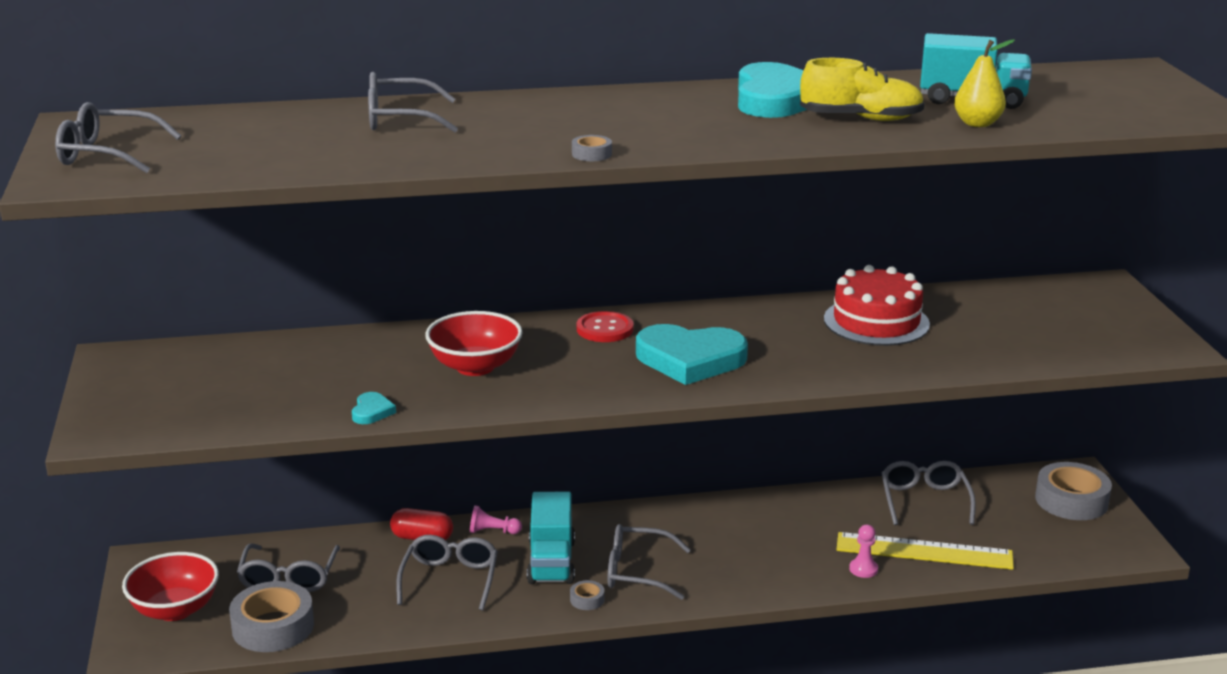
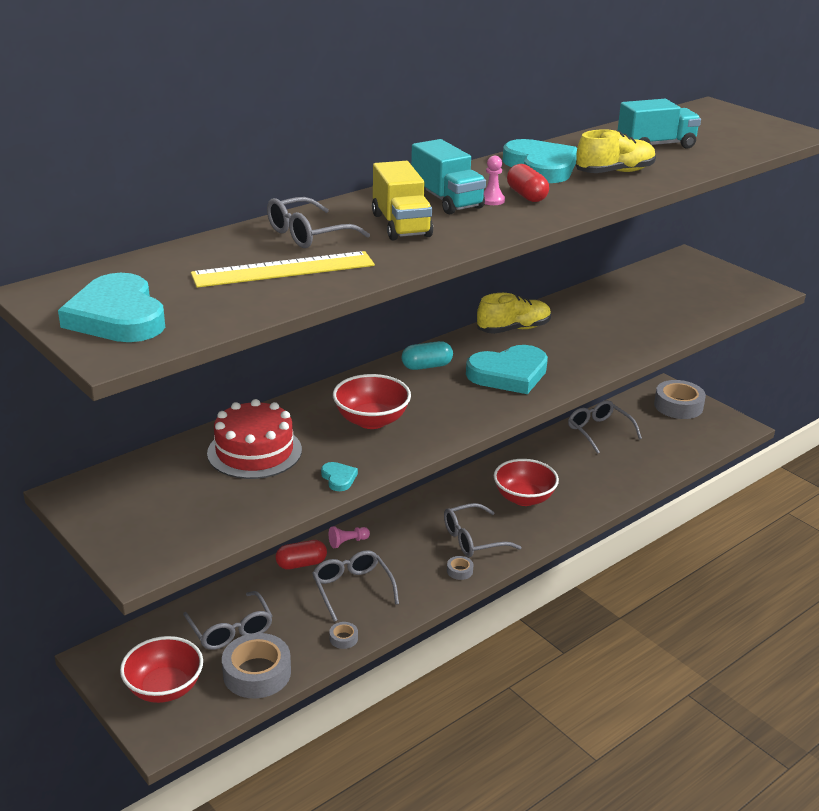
camera: 30 degrees left, 5 degrees up
(108, 154) = (117, 317): grey glasses -> turquoise heart
(510, 128) = (401, 225): none -> yellow truck
(551, 562) = (410, 551): turquoise truck -> turquoise truck (446, 200)
(591, 154) = (490, 235): grey tape -> grey tape (343, 638)
(604, 329) = (427, 366): red button -> turquoise capsule
(705, 124) = (526, 195): none -> red capsule
(745, 547) = (524, 498): none -> red bowl
(758, 315) = (513, 329): none -> yellow shoe
(863, 569) = (607, 490): pink pawn -> pink pawn (492, 200)
(876, 321) = (590, 316): red cake -> red cake (254, 451)
(924, 551) = (629, 466): yellow ruler -> yellow ruler (283, 269)
(977, 123) = (686, 163): yellow pear -> none

